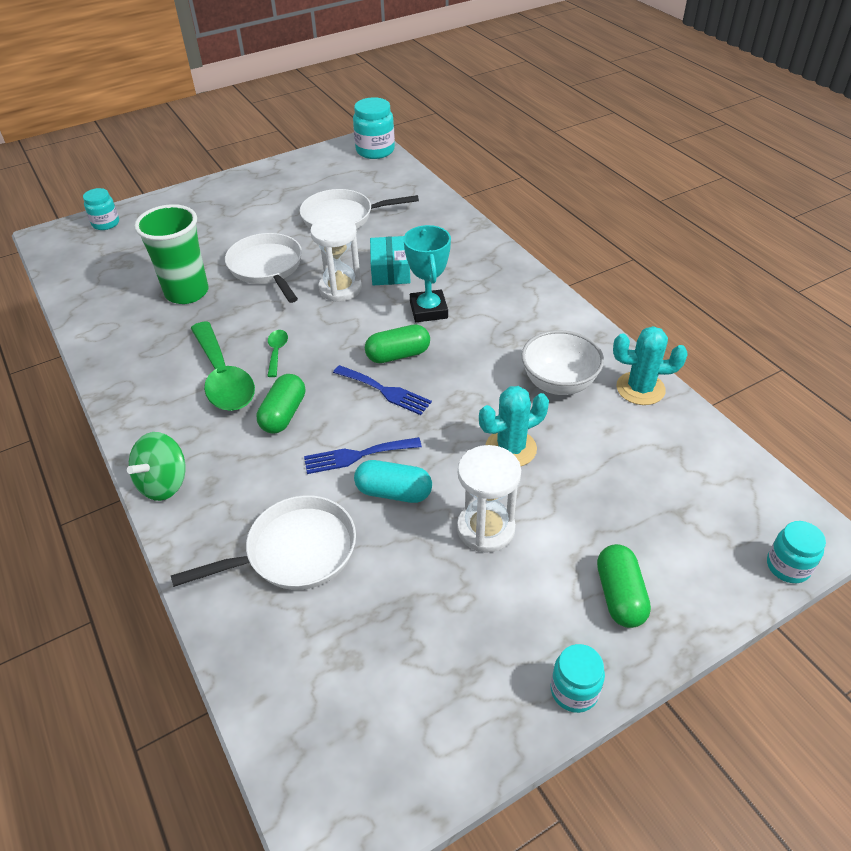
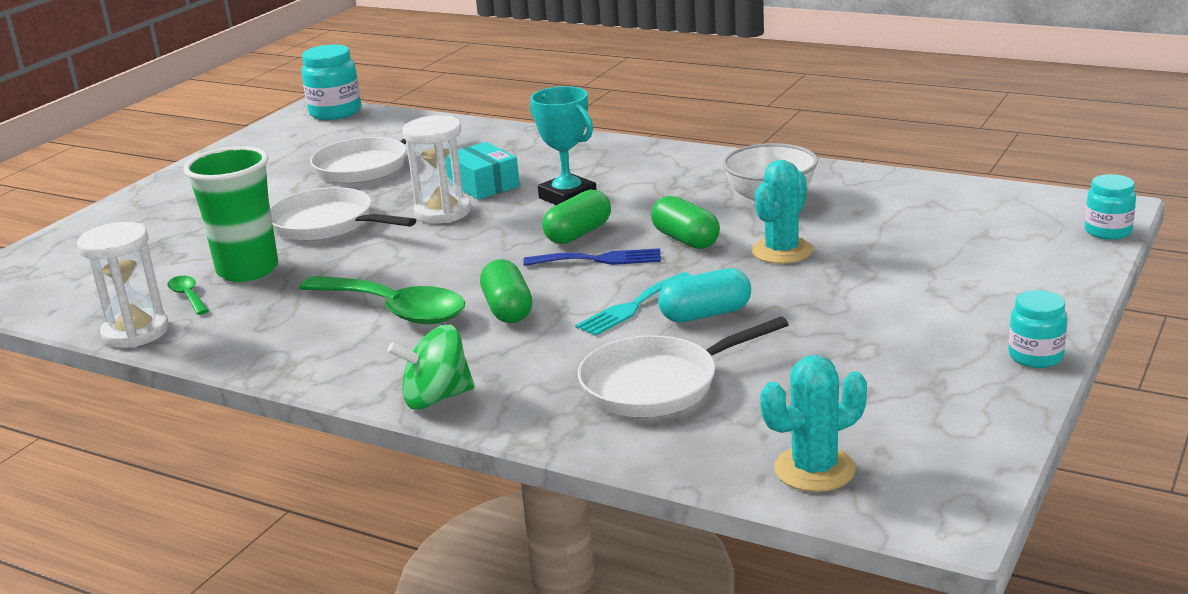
camera: 30 degrees left, 20 degrees down
(106, 223) = (41, 255): turquoise jar -> none
(164, 483) = (436, 398): green spinning top -> green spinning top turned 75 degrees clockwise
(277, 352) = (433, 274): green spoon -> green spoon (188, 296)
(294, 552) = (658, 384): white pan -> white pan turned 150 degrees counterclockwise
(357, 455) = (632, 307): blue fork -> turquoise fork
(485, 529) = (828, 303): white hourglass -> white hourglass (136, 332)
(619, 595) = (999, 295): green capsule -> green capsule (685, 240)
(640, 388) = (851, 180): turquoise cactus -> turquoise cactus (814, 469)

